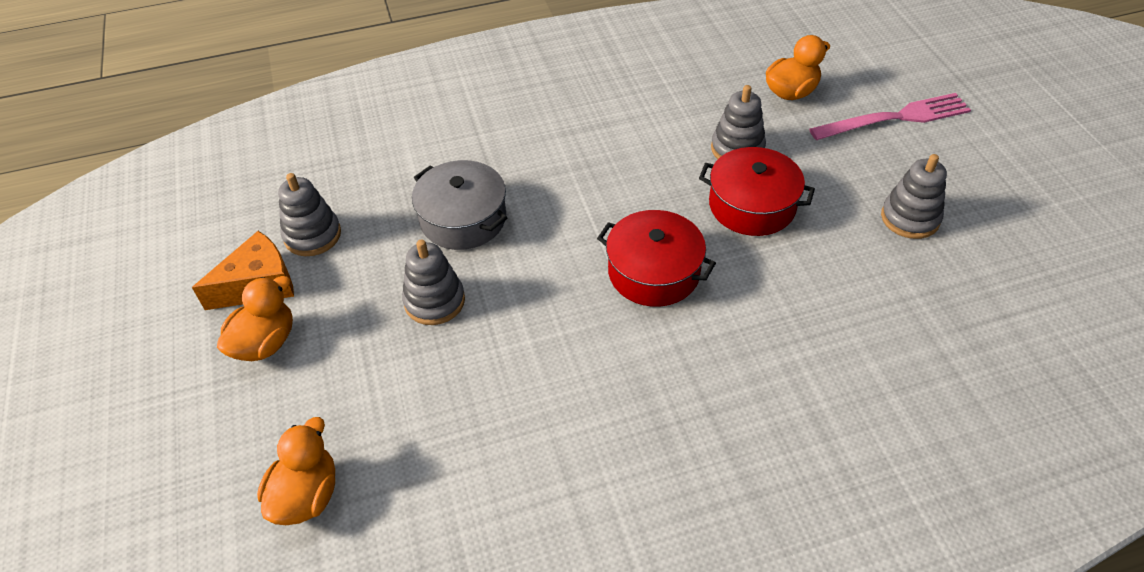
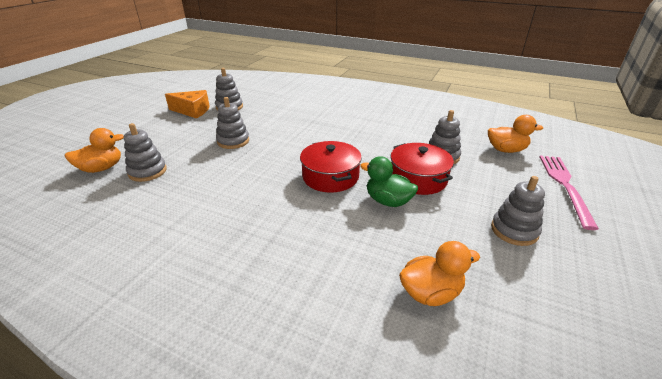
camera: 40 degrees right, 15 degrees down
(265, 343) = (167, 125): orange duck -> orange duck (430, 293)
(394, 445) = (147, 171): none -> grey stacking toy
(463, 219) = (283, 125): grey pot -> none
(760, 264) = (388, 201): none -> green duck
(895, 118) = (565, 186): pink fork -> pink fork turned 105 degrees counterclockwise

